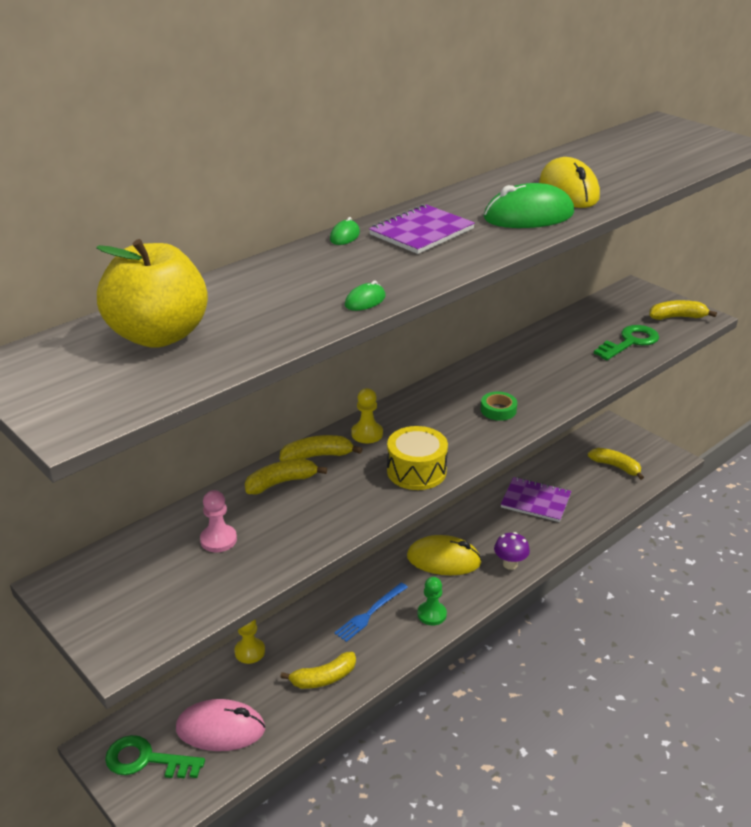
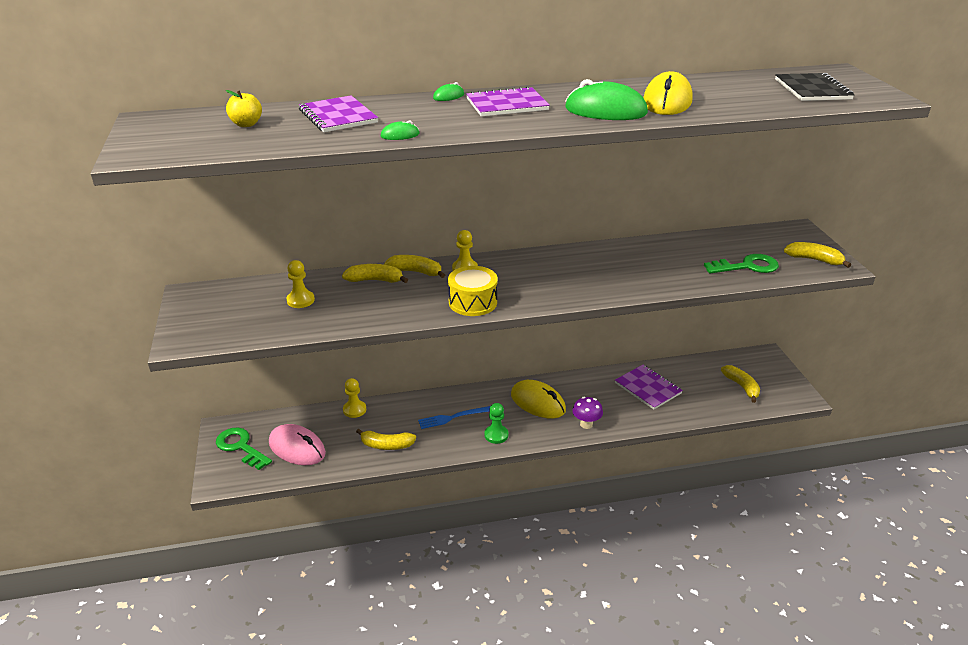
camera: 30 degrees right, 0 degrees up
(159, 335) = (246, 124): yellow apple -> yellow apple, size x0.45
(218, 540) = (300, 300): pink pawn -> yellow pawn
(257, 294) = (338, 116): none -> purple notebook
(498, 410) = (579, 282): green tape -> none
(670, 148) = (812, 89): none -> black notebook

